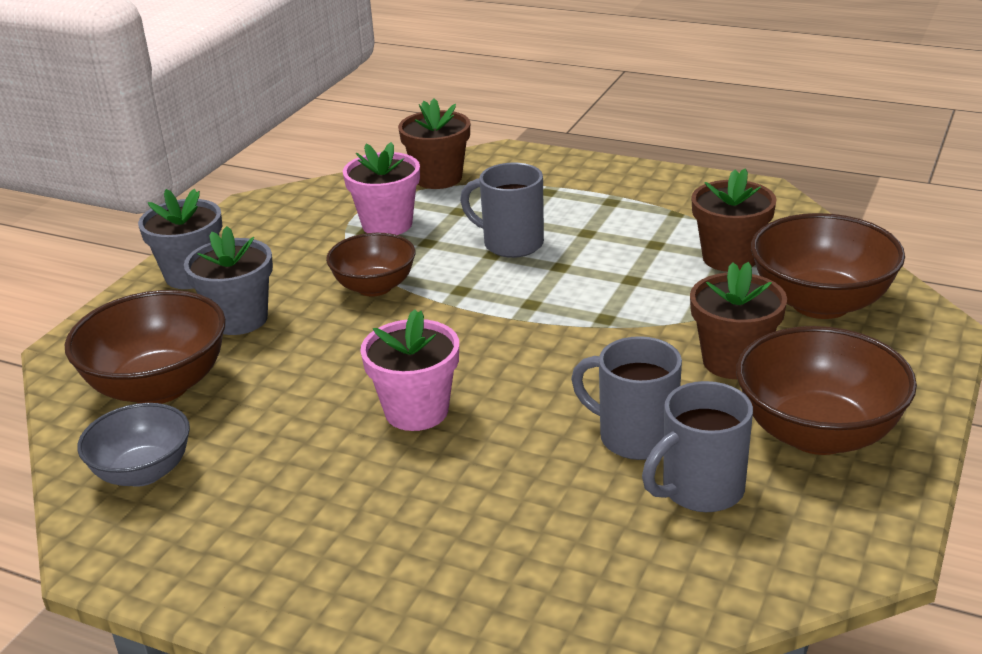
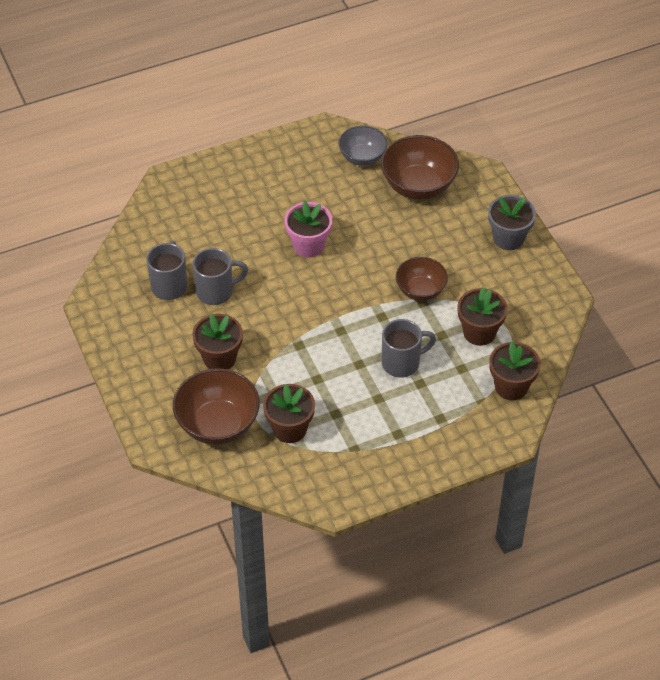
camera: 130 degrees right, 20 degrees up
(239, 319) = (445, 233): grey flower pot -> none
(387, 224) = (479, 332): pink flower pot -> brown flower pot
(818, 433) = (152, 342): brown bowl -> none

